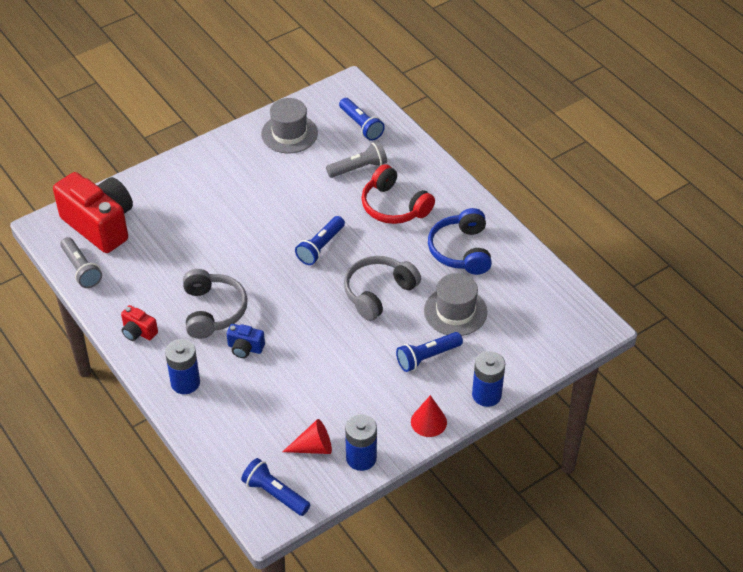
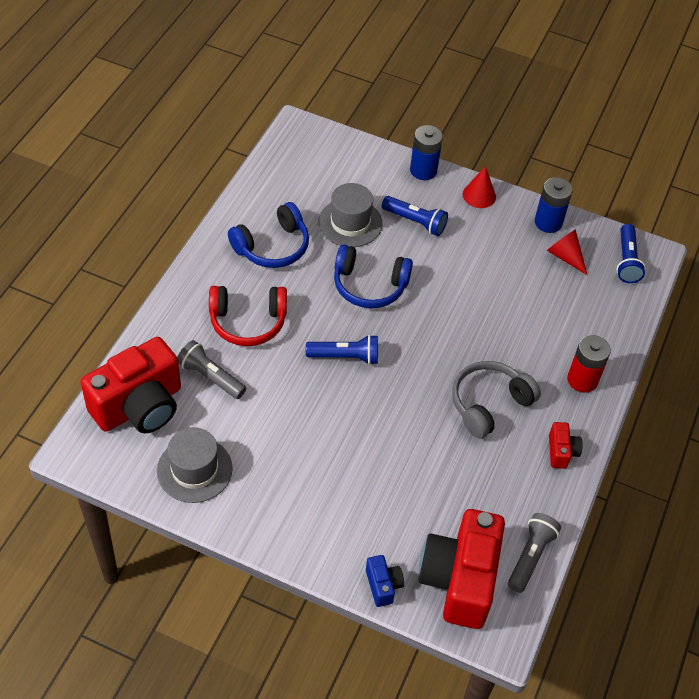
camera: 125 degrees left, 5 degrees up
(185, 383) = (582, 380): blue battery -> red battery
(245, 348) = (509, 355): blue camera -> blue camera (383, 585)
(361, 125) = (139, 406): blue flashlight -> red camera
(378, 293) = (369, 285): grey headphones -> blue headphones
(394, 206) = (248, 322): red headphones -> red headphones turned 75 degrees clockwise

